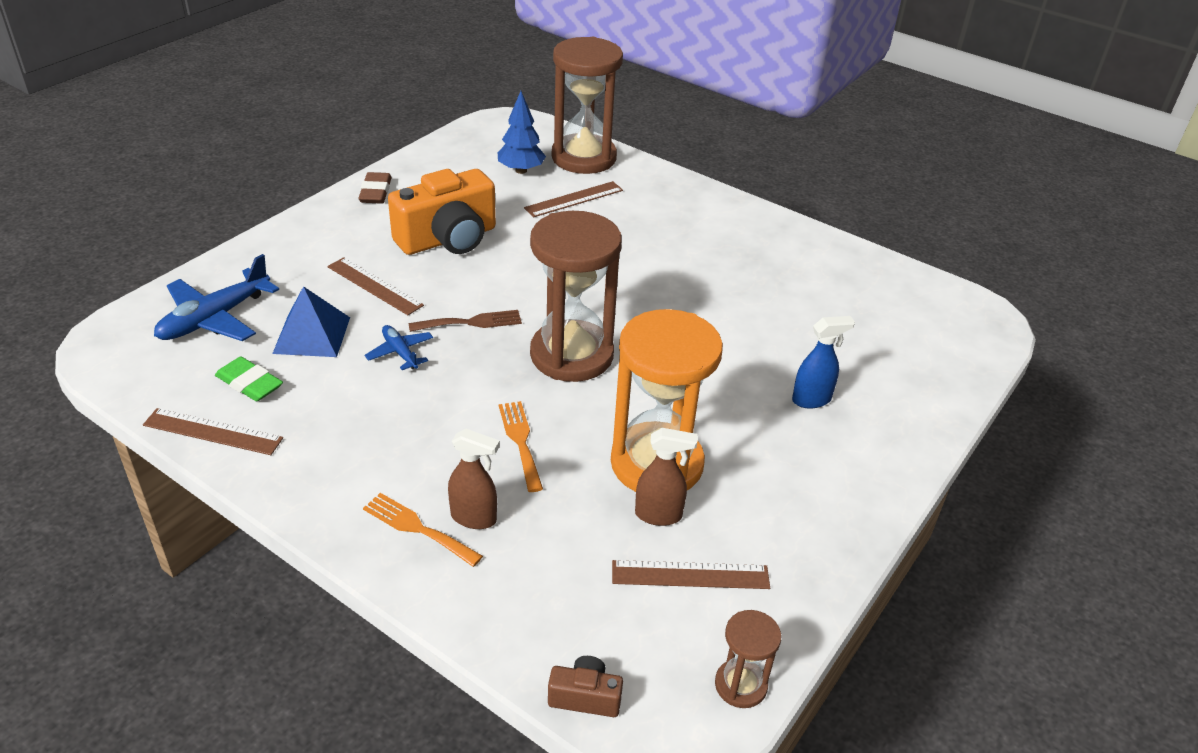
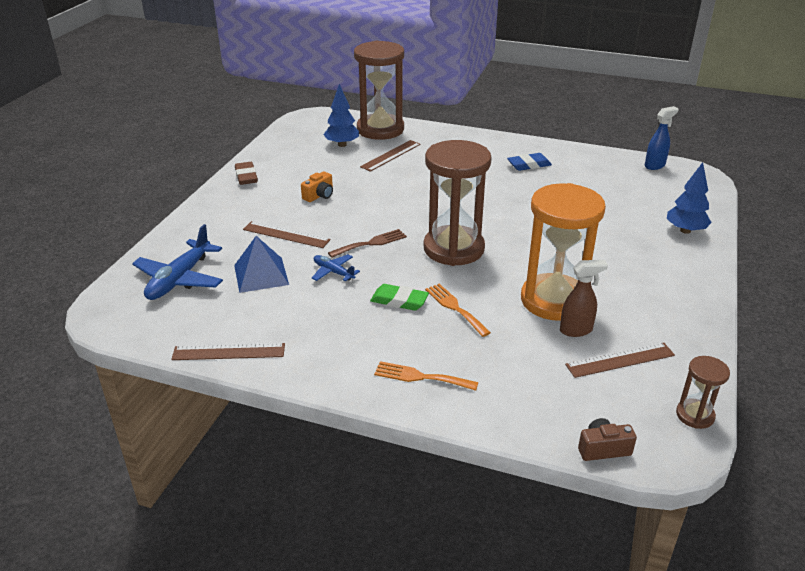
camera: 15 degrees left, 5 degrees down
(249, 383) = (235, 315): green eraser -> green eraser (399, 301)
(448, 239) = (319, 195): orange camera -> orange camera, size x0.45
(474, 518) = (455, 361): brown spray bottle -> none
(750, 252) = (529, 165): none -> blue eraser
(812, 400) = (625, 242): blue spray bottle -> blue spray bottle (655, 165)
(909, 402) = (685, 230): none -> blue tree

